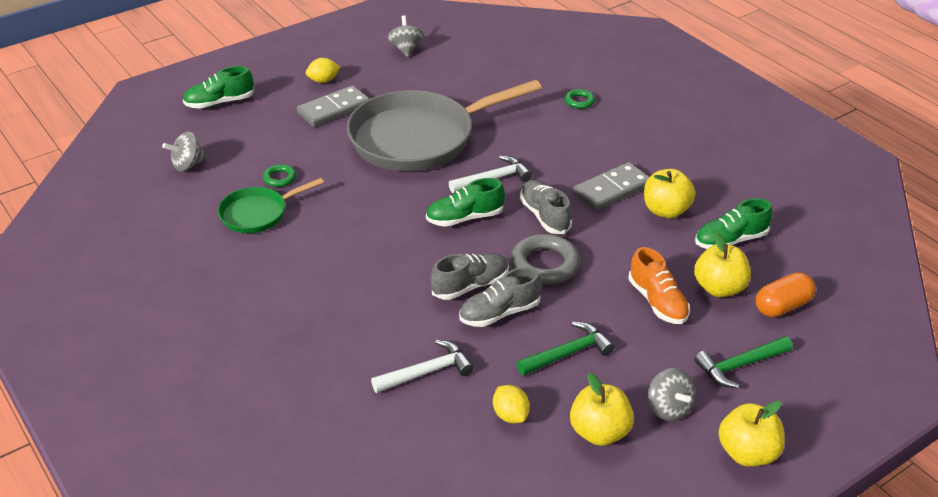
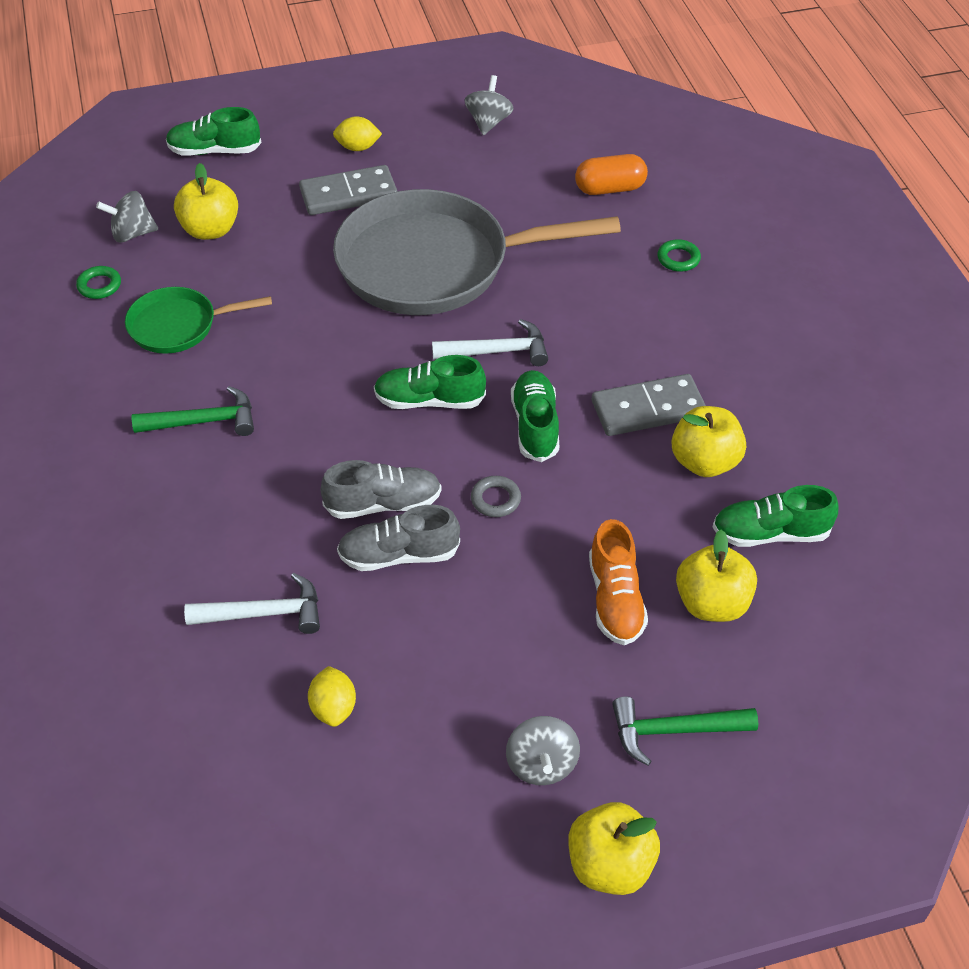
camera: 20 degrees right, 10 degrees up
(279, 178) = (230, 281): green ring -> green ring (99, 286)
(544, 216) = (535, 426): grey shoe -> green shoe
(544, 264) = (495, 499): grey ring -> grey ring, size x0.52
(568, 353) = (455, 640): green hammer -> green hammer (204, 421)
(599, 432) = (432, 770): yellow apple -> yellow apple (210, 230)
(782, 306) = (786, 658): orange capsule -> orange capsule (610, 189)

